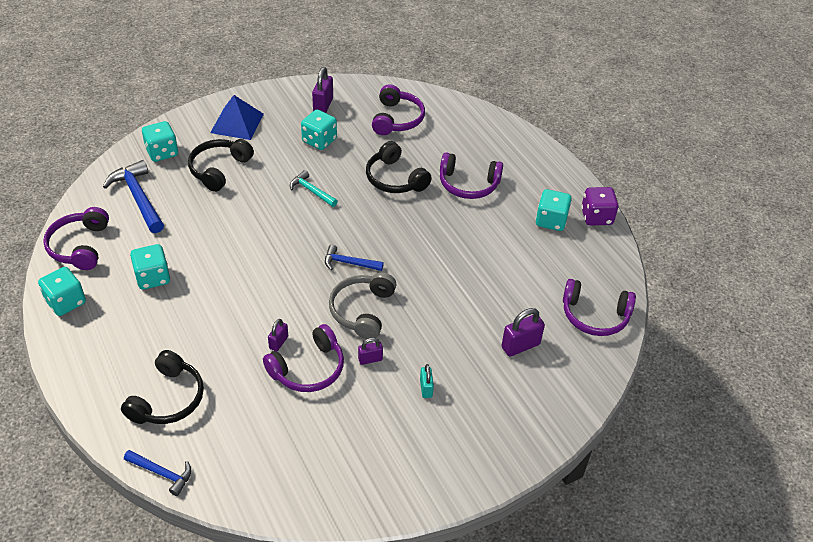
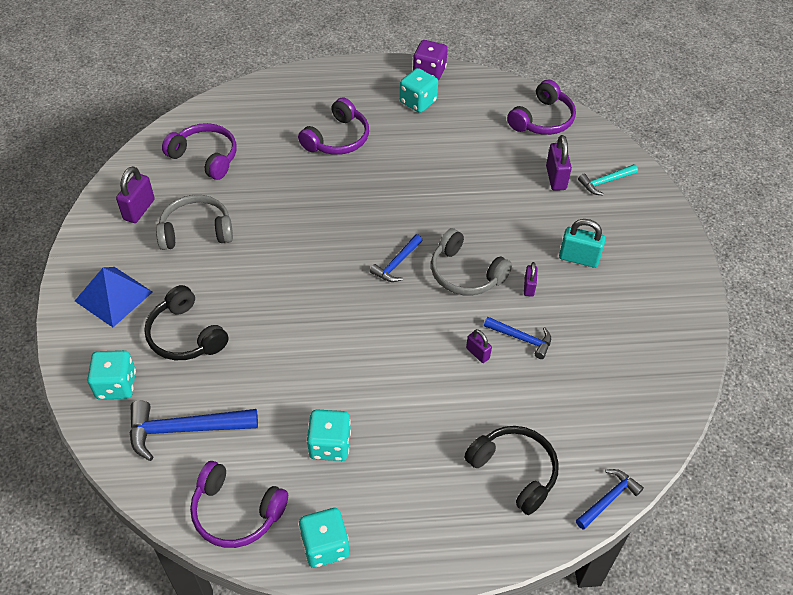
camera: 65 degrees left, 5 degrees up
(308, 369) = (522, 339): purple headphones -> blue hammer
(311, 191) = (273, 262): turquoise hammer -> turquoise hammer (605, 182)
(319, 140) = (196, 231): turquoise dice -> grey headphones
(323, 105) = (139, 209): purple padlock -> purple padlock turned 75 degrees clockwise
(395, 179) = (296, 189): black headphones -> none
(426, 388) = (578, 258): turquoise padlock -> turquoise padlock, size x1.67

